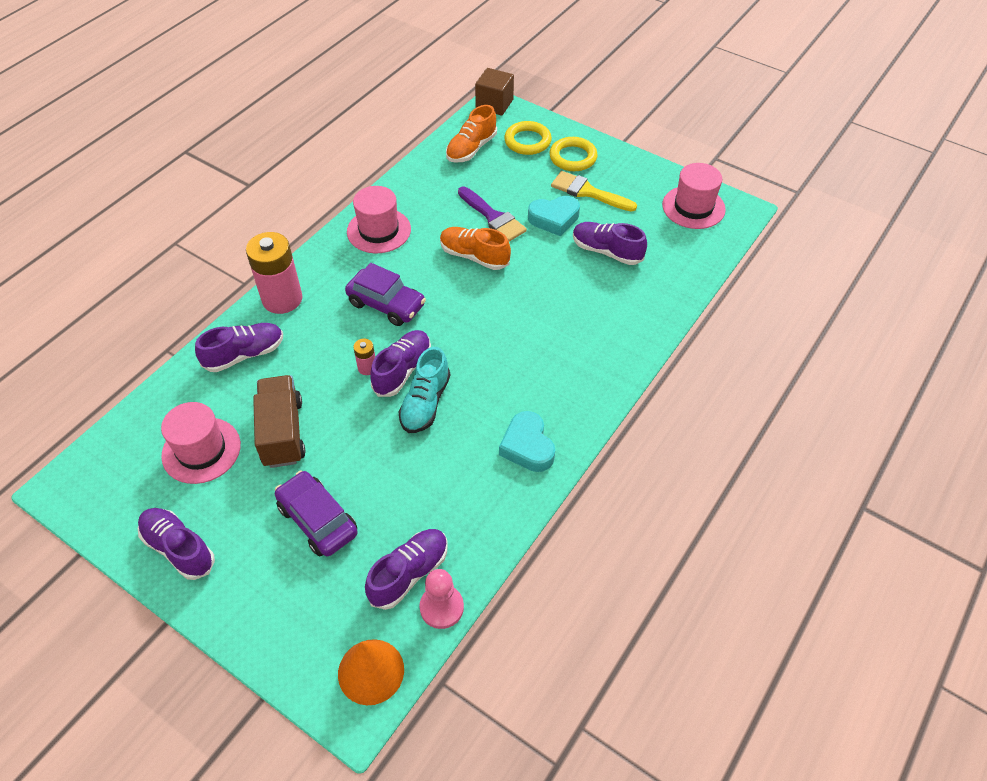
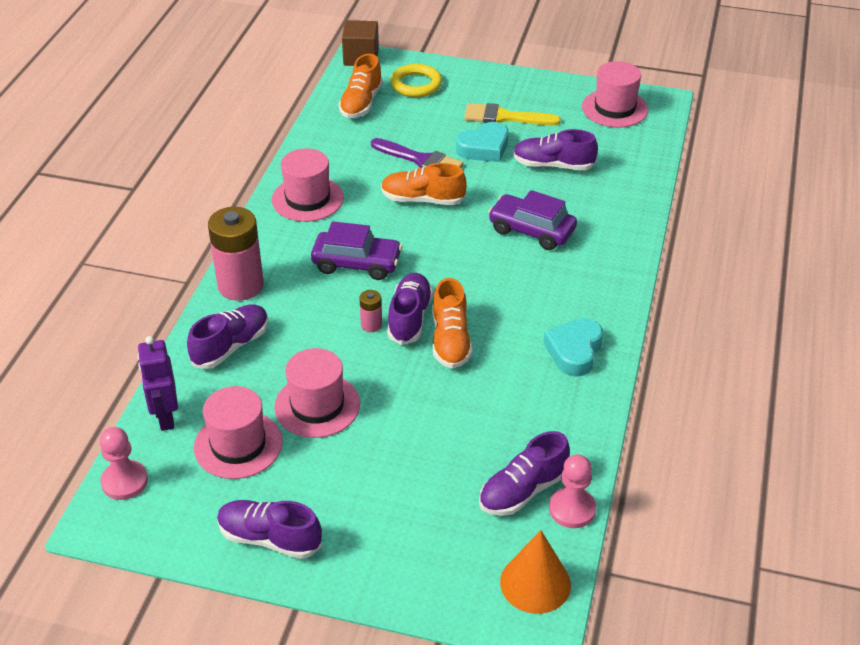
camera: 20 degrees left, 10 degrees down
(98, 456) = (124, 481): none -> pink pawn
(160, 406) = (165, 417): none -> purple robot
(282, 433) = (317, 405): brown truck -> pink hat
(318, 520) = (402, 471): purple car -> purple car (531, 230)
(409, 573) = (523, 490): purple shoe -> purple shoe turned 150 degrees counterclockwise
(425, 403) = (450, 340): turquoise shoe -> orange shoe
(527, 446) = (574, 351): turquoise heart -> turquoise heart turned 60 degrees clockwise
(573, 157) = (471, 89): yellow ring -> none

